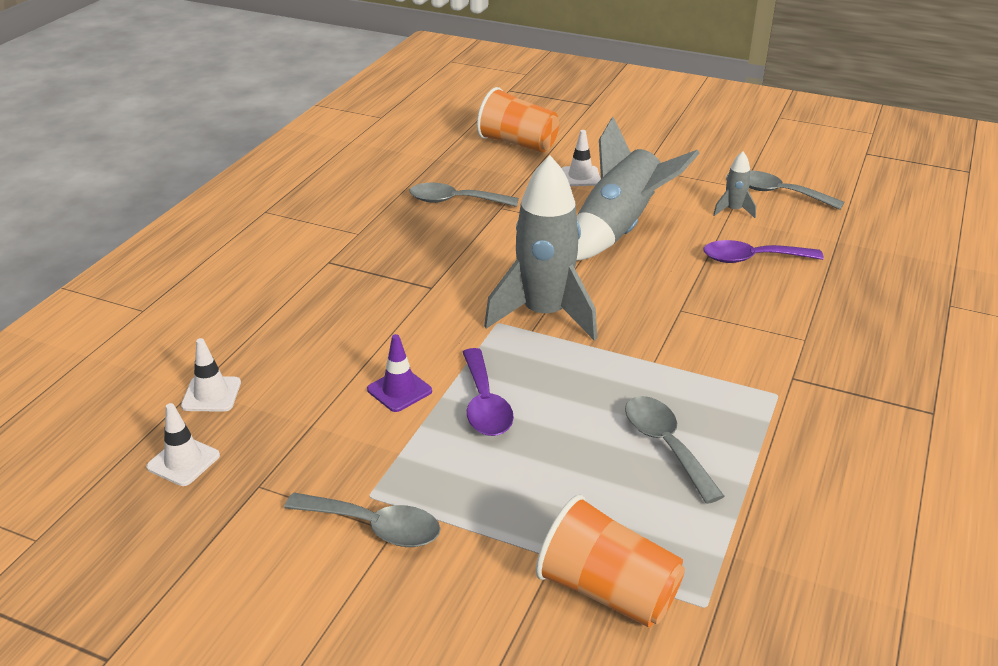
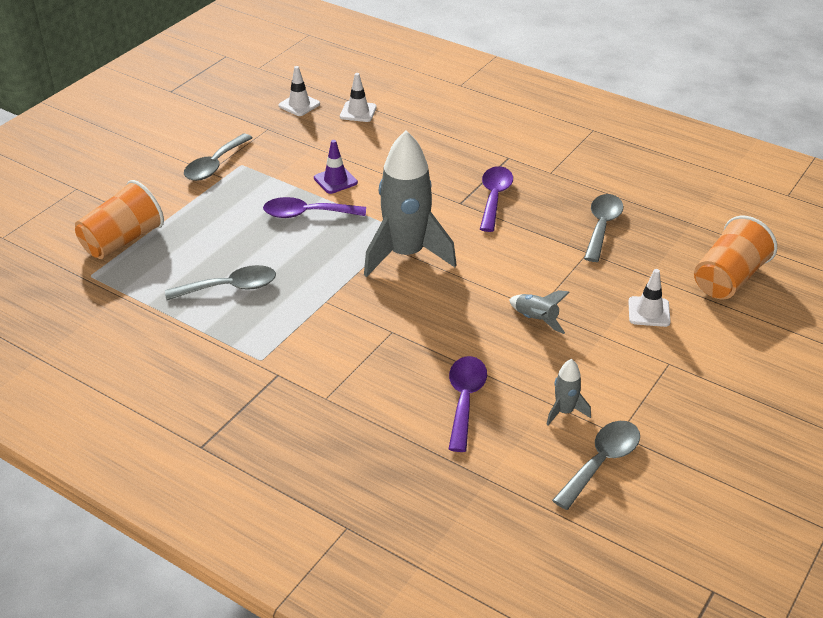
camera: 100 degrees right, 5 degrees up
(416, 265) = (494, 197): none -> purple spoon
(619, 229) = (536, 320): grey rocket -> grey rocket, size x0.43

